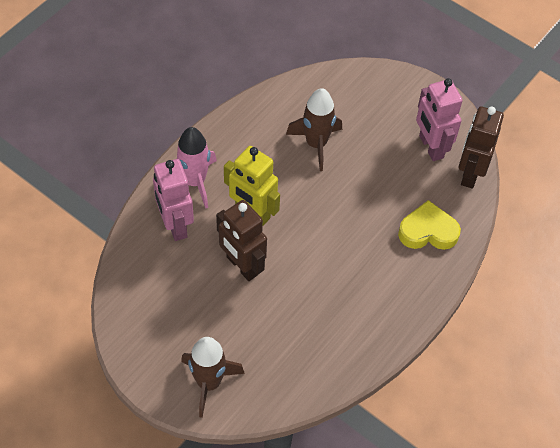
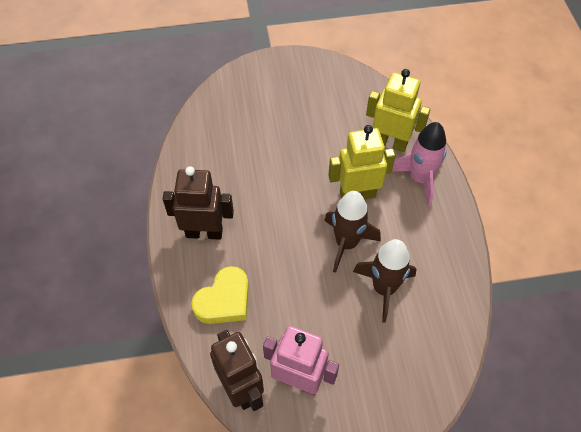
camera: 135 degrees right, 0 degrees up
(175, 225) = (390, 142): pink robot -> yellow robot
(209, 383) = (254, 85): brown rocket -> brown rocket (346, 243)
(242, 266) = (318, 157): brown robot -> brown robot (204, 232)

